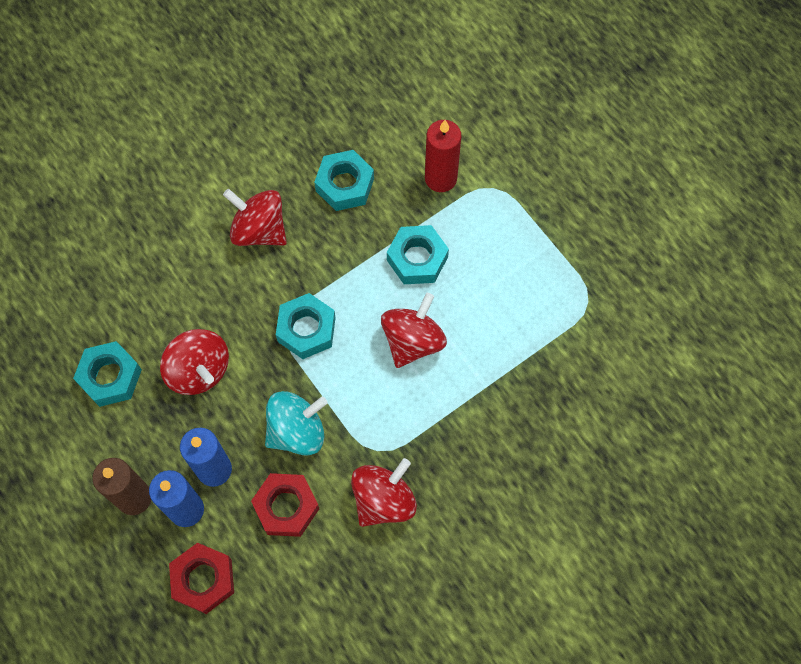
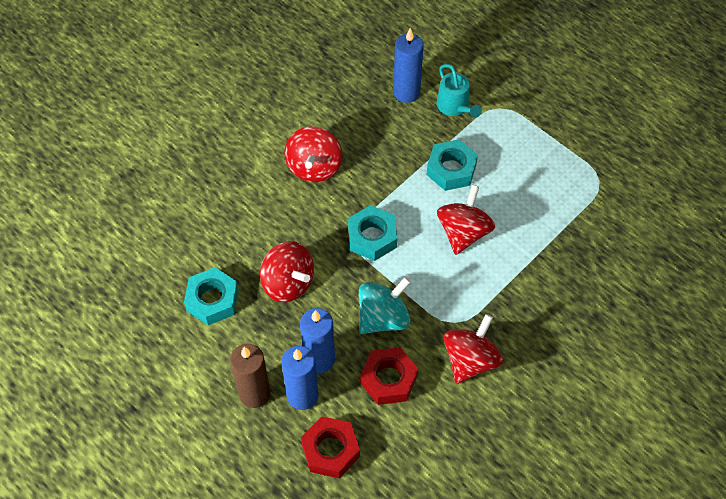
camera: 10 degrees left, 10 degrees down
(259, 230) = (314, 167): red spinning top -> red spinning top turned 105 degrees counterclockwise
(345, 185) = (377, 123): turquoise nut -> none
(387, 150) = (406, 92): none -> blue candle
(440, 178) = (455, 107): red candle -> turquoise watering can

